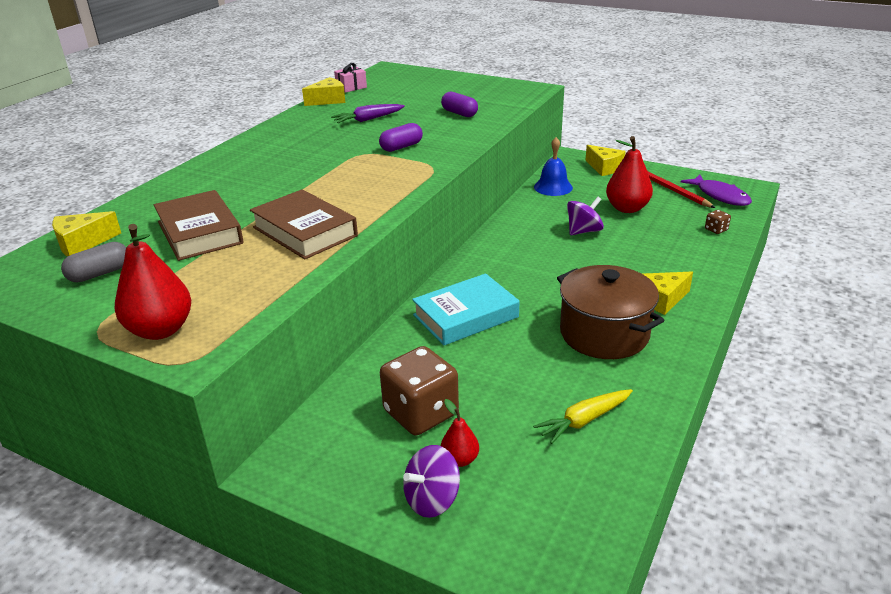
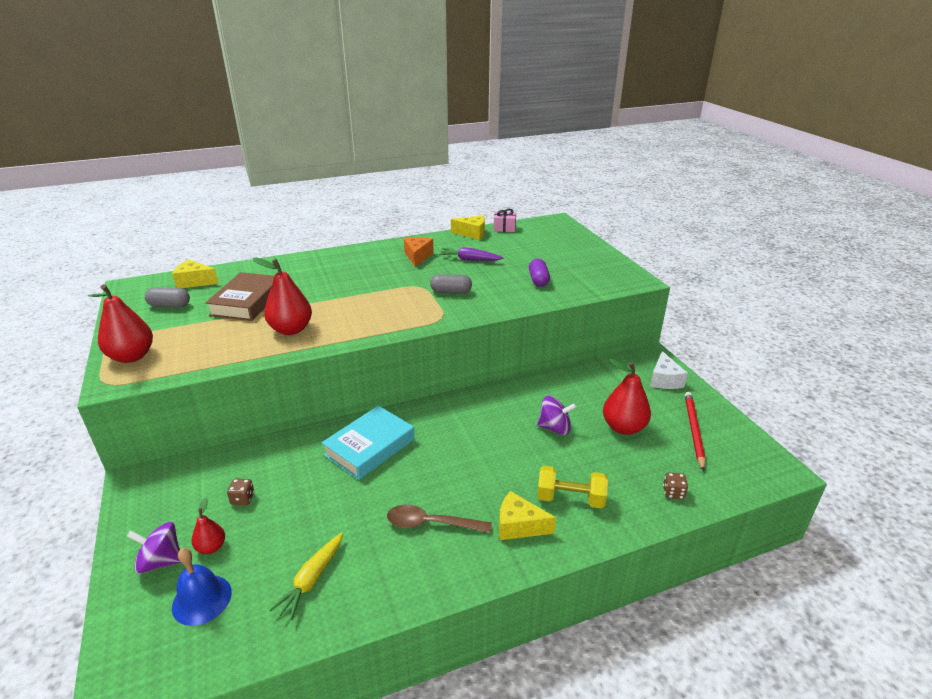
camera: 40 degrees right, 0 degrees up
(304, 231) = (291, 329): brown book -> red pear
(311, 133) = (417, 256): none -> orange cheese
(401, 147) = (451, 292): purple capsule -> grey capsule
(421, 413) = (242, 499): brown dice -> brown dice, size x0.42
(465, 316) = (369, 447): turquoise book -> turquoise book turned 60 degrees counterclockwise
(553, 187) = (592, 376): blue bell -> blue bell (202, 599)
(583, 421) = (311, 580): yellow carrot -> yellow carrot turned 75 degrees counterclockwise
(604, 168) = (664, 380): yellow cheese -> white cheese
(604, 334) = (431, 523): brown pot -> brown spoon
(665, 266) = (570, 499): none -> yellow dumbbell
(720, 196) = (734, 462): purple fish -> none

